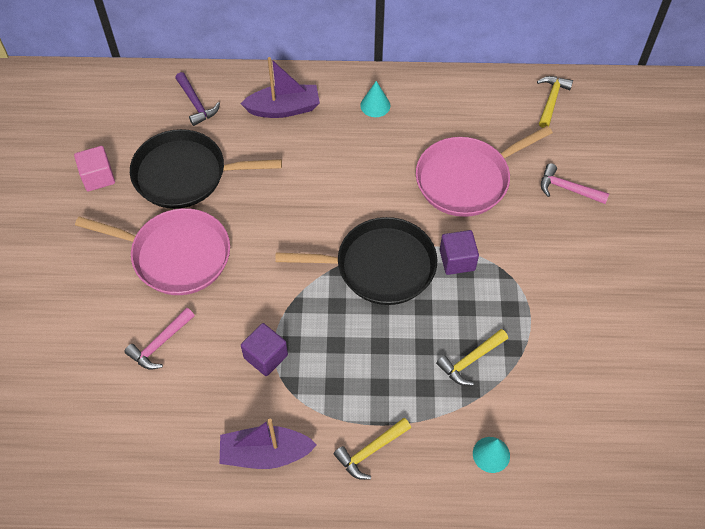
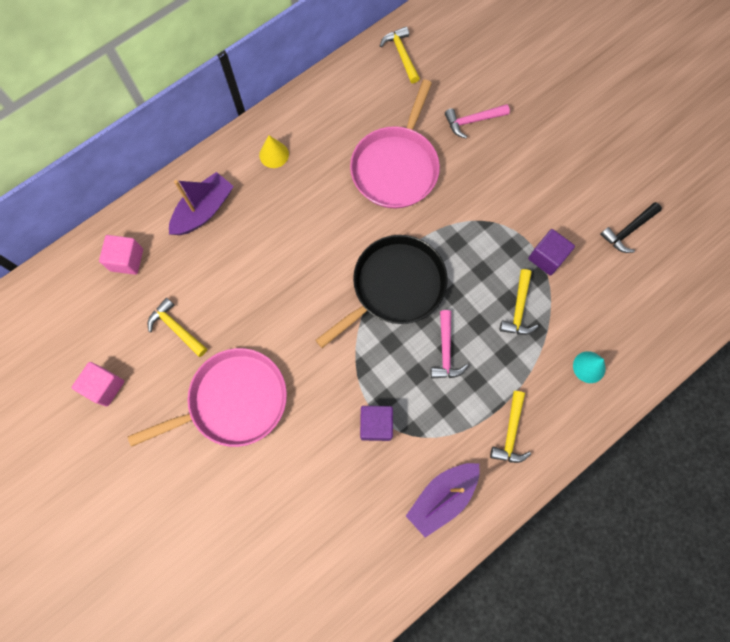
camera: 40 degrees left, 15 degrees up
(160, 344) = (288, 481): pink hammer -> pink hammer (445, 351)
(185, 174) = (176, 328): black pan -> yellow hammer
(196, 104) = (127, 260): purple hammer -> pink cube
(375, 105) = (274, 154): turquoise cone -> yellow cone
(457, 260) = (444, 238): purple cube -> purple cube (547, 257)
(634, 372) = (628, 230): none -> black hammer

